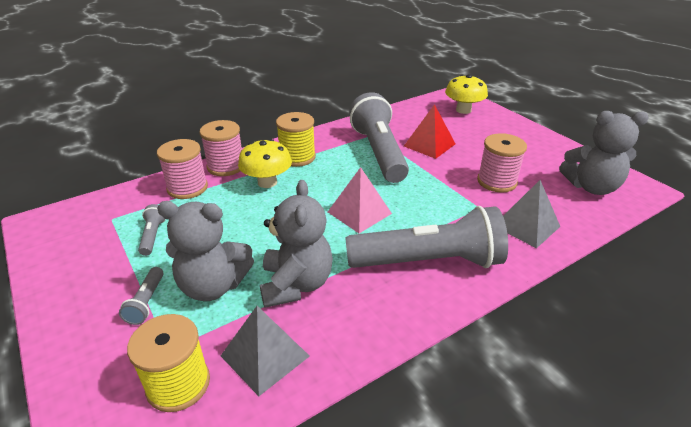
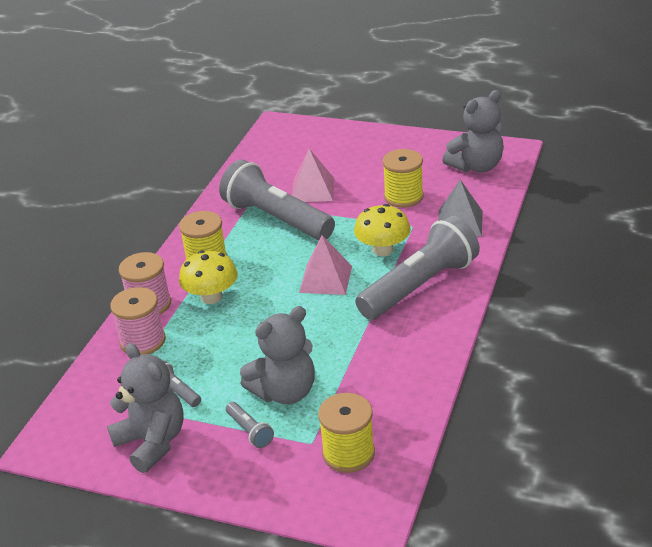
camera: 35 degrees left, 0 degrees up
(265, 356) = (382, 405): grey pyramid -> none
(296, 284) = (345, 354): grey teddy bear -> grey teddy bear (152, 442)
(429, 145) = (313, 190): red pyramid -> pink pyramid
(463, 110) = (303, 138): yellow mushroom -> yellow mushroom (383, 250)
(497, 181) = (403, 197): pink spool -> yellow spool

